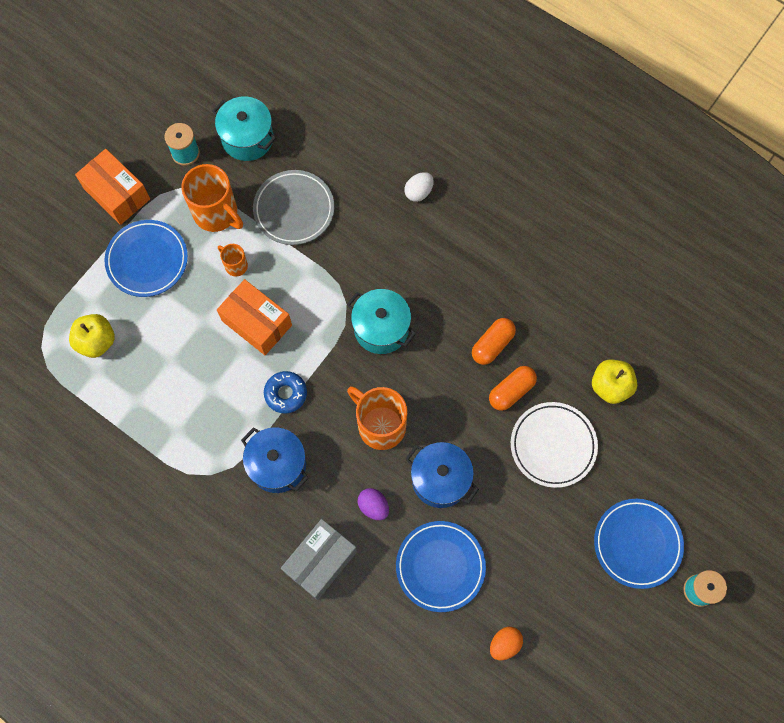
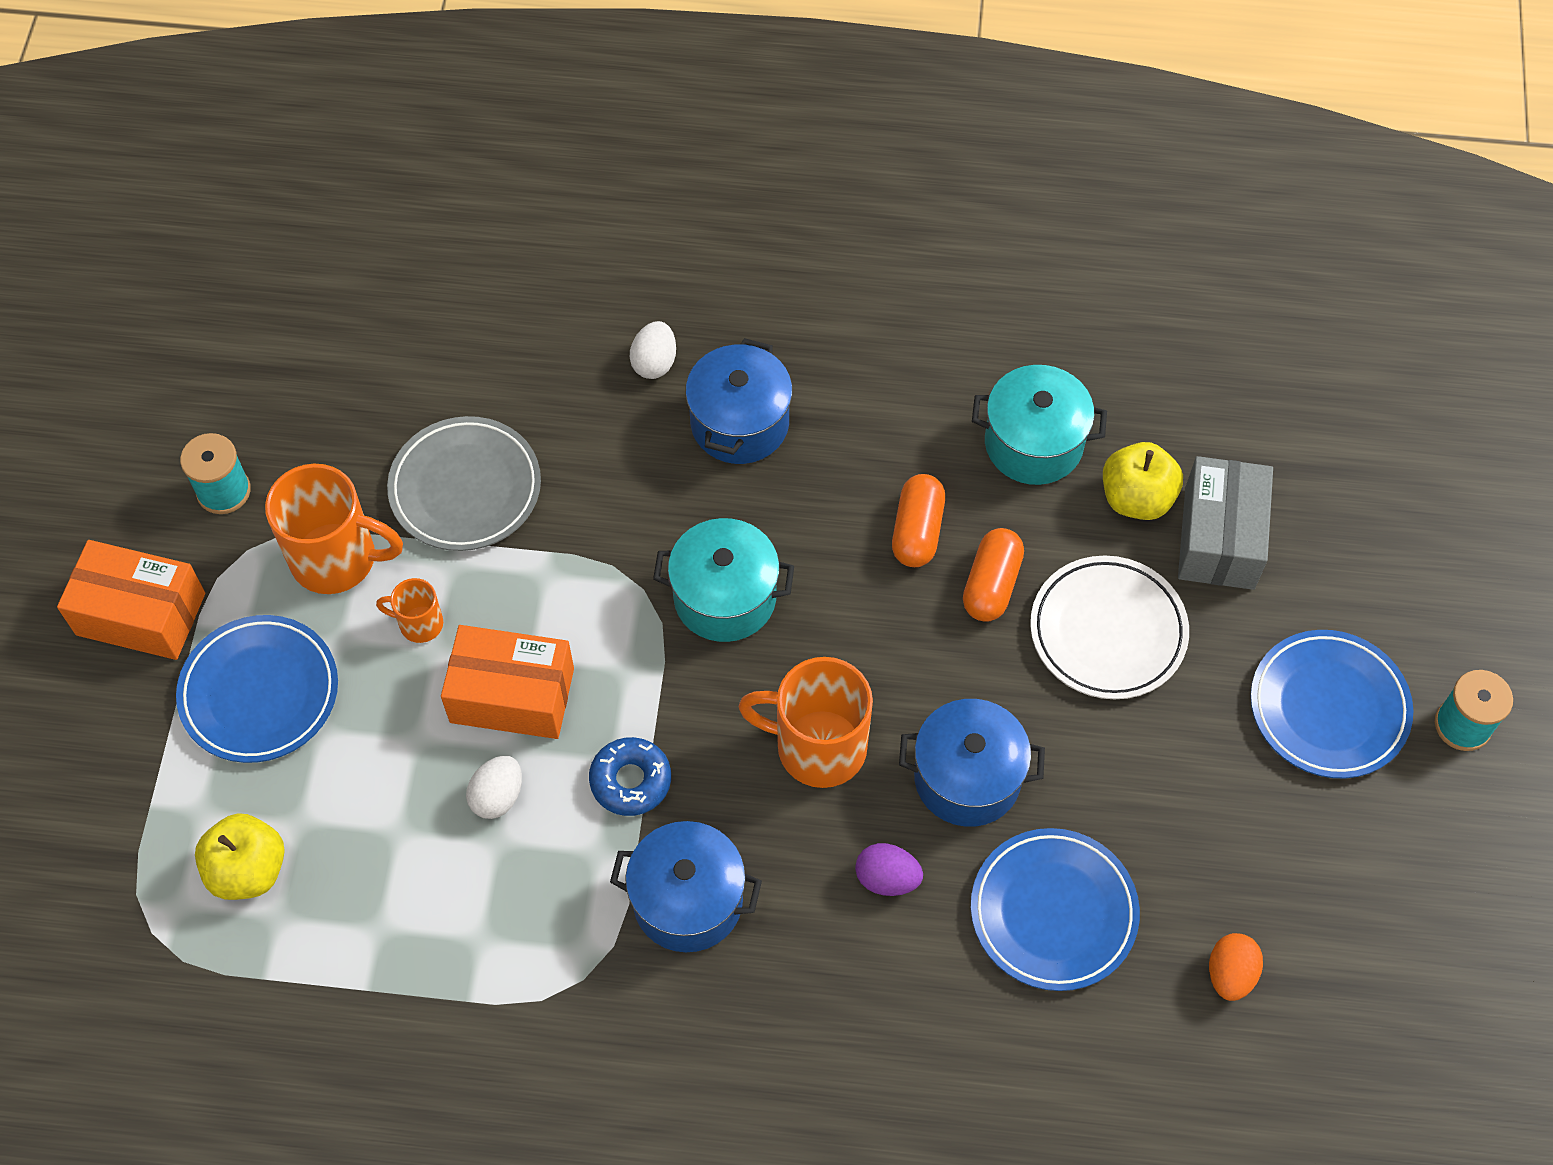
camera: 30 degrees left, 10 degrees down
(222, 368) = (497, 796): none -> white egg
(247, 138) = (318, 417): turquoise pot -> turquoise pot (1033, 443)
(320, 561) = (856, 1014): grey box -> grey box (1219, 538)
(440, 244) = (739, 423): none -> blue pot

